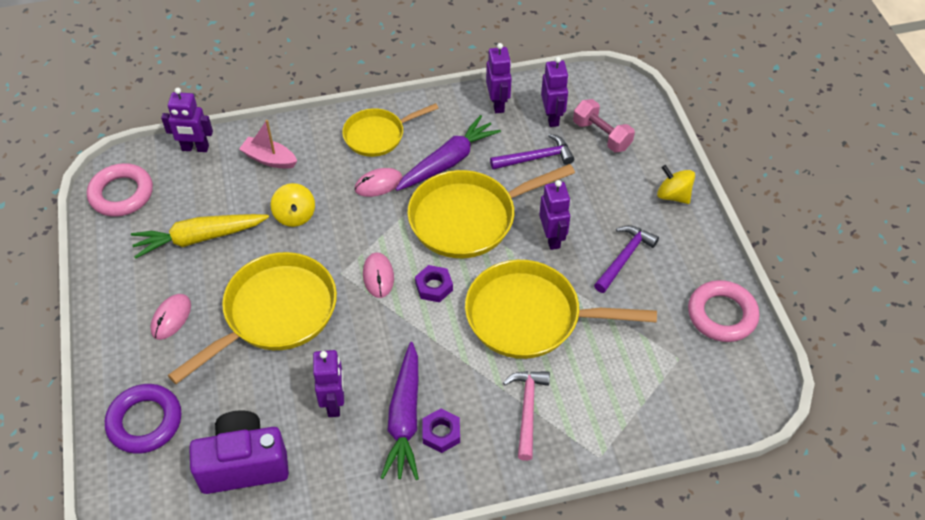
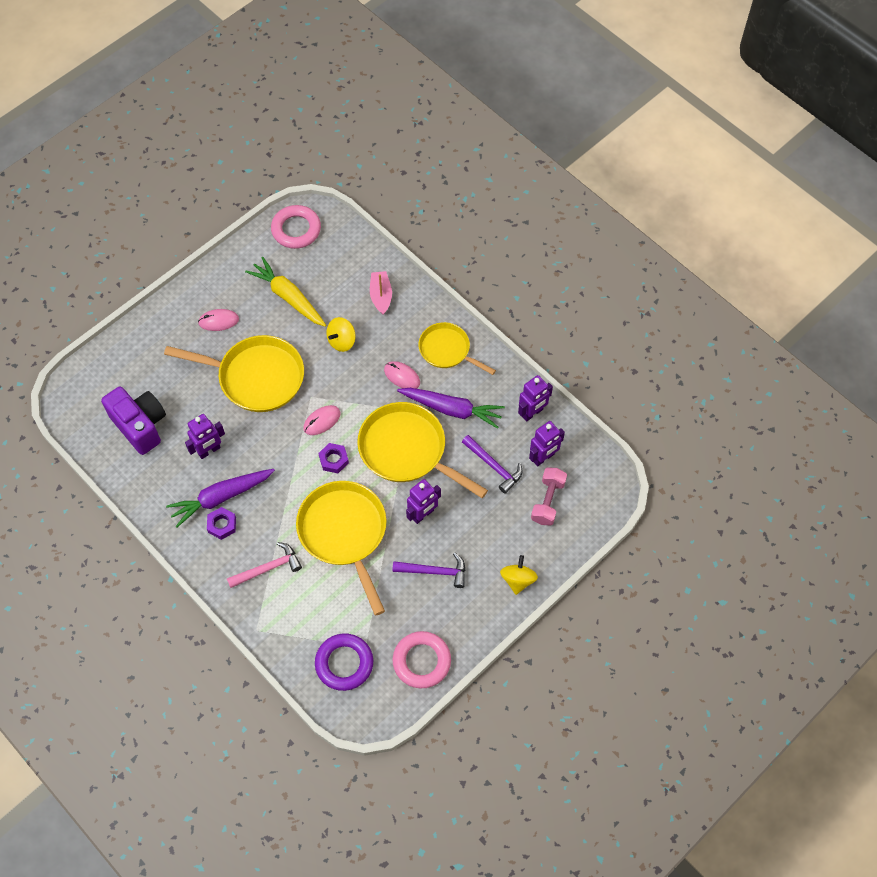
camera: 60 degrees right, 10 degrees up
(145, 422) = (139, 355): purple ring -> purple ring (344, 663)
(195, 148) = (361, 246): purple robot -> none

